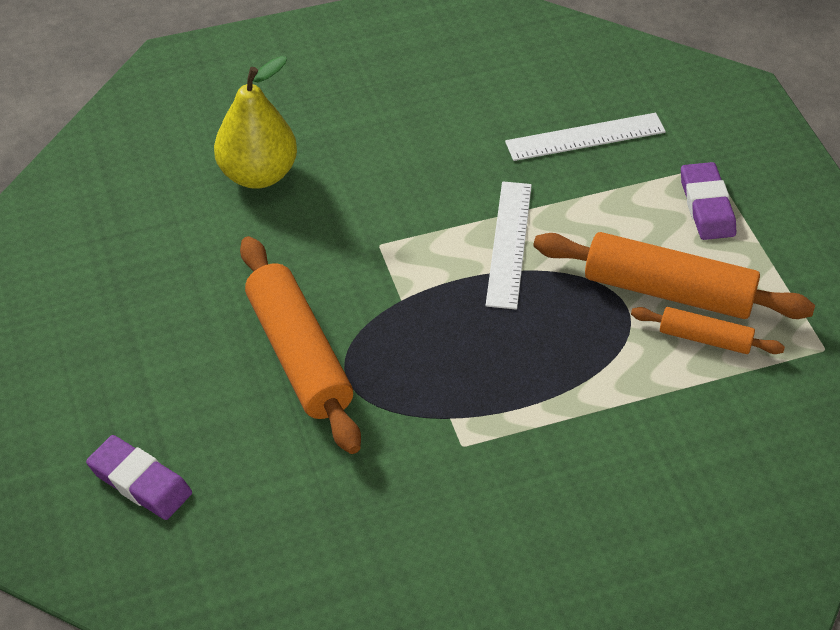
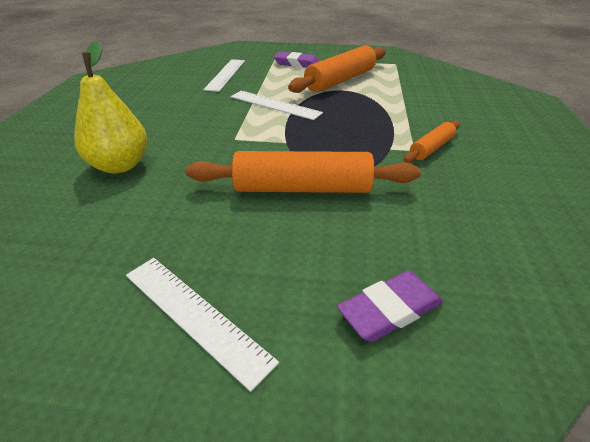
camera: 65 degrees left, 10 degrees down
(77, 349) = (194, 315): none -> white ruler
(705, 339) = (375, 80): orange rolling pin -> orange rolling pin (431, 148)

